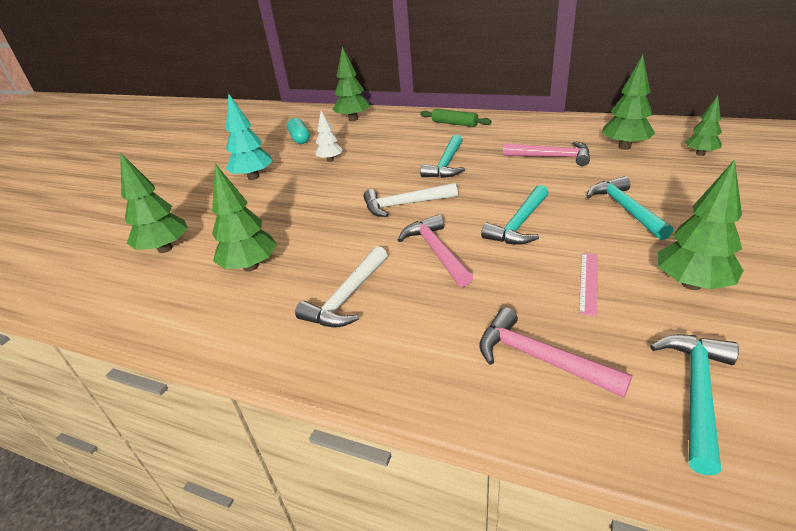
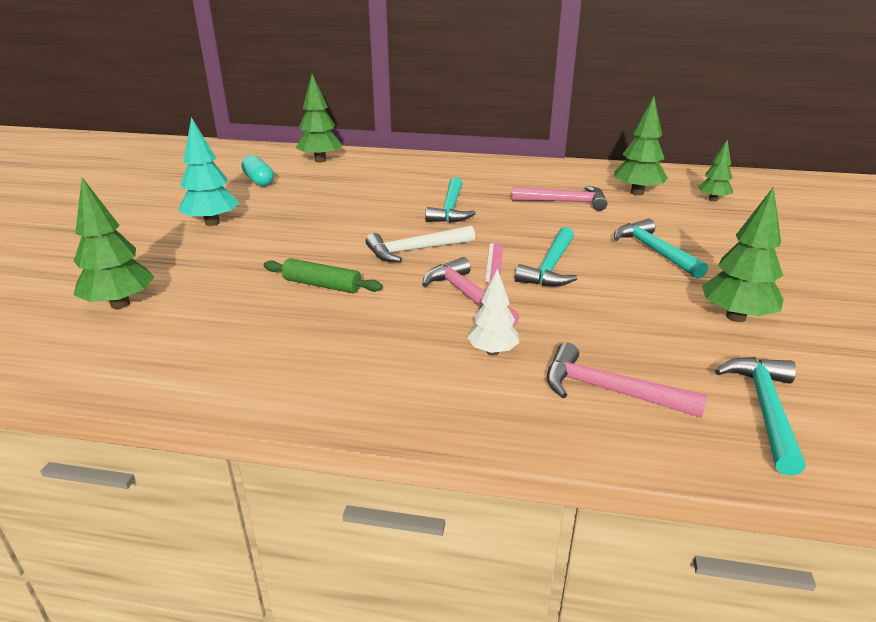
camera: 15 degrees left, 5 degrees down
(250, 266) = (246, 319): green tree -> none
(330, 160) = (307, 204): white tree -> white tree (492, 351)
(347, 297) = (380, 346): white hammer -> none
(454, 124) = (446, 167): green rolling pin -> green rolling pin (322, 285)
(589, 282) = (638, 319): pink ruler -> pink ruler (494, 262)

